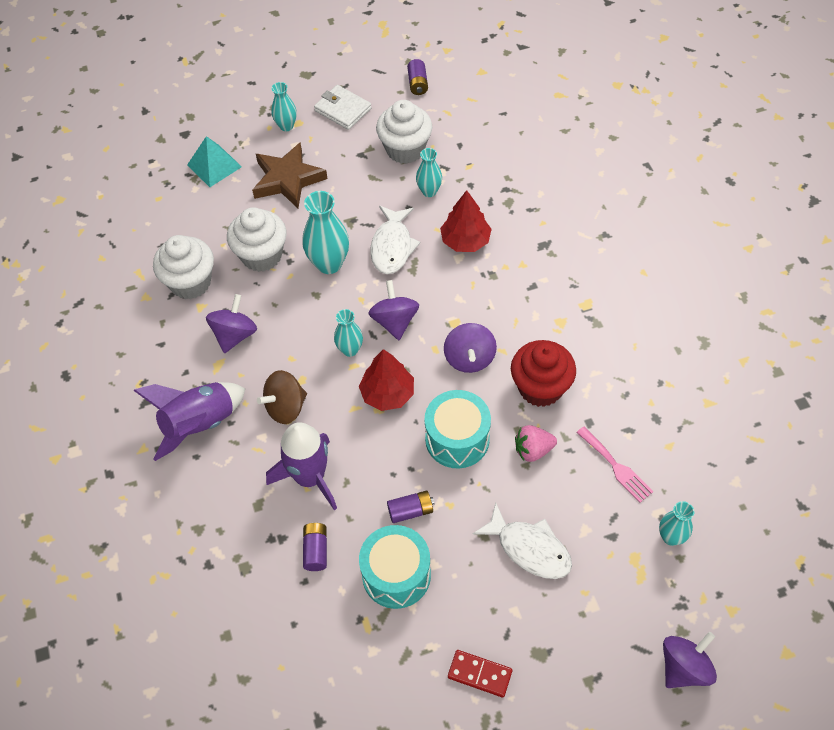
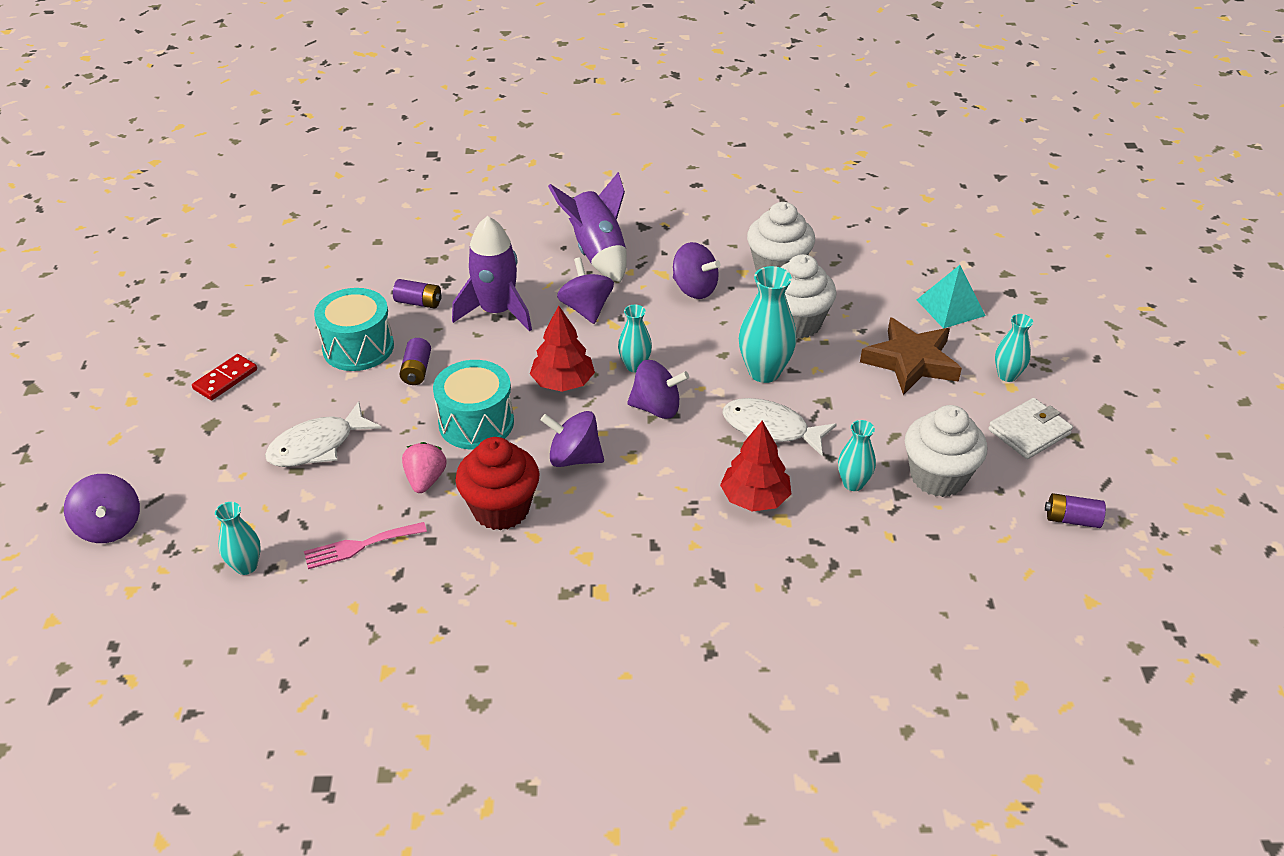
camera: 105 degrees right, 15 degrees down
(286, 407) = (586, 309): brown spinning top -> purple spinning top

